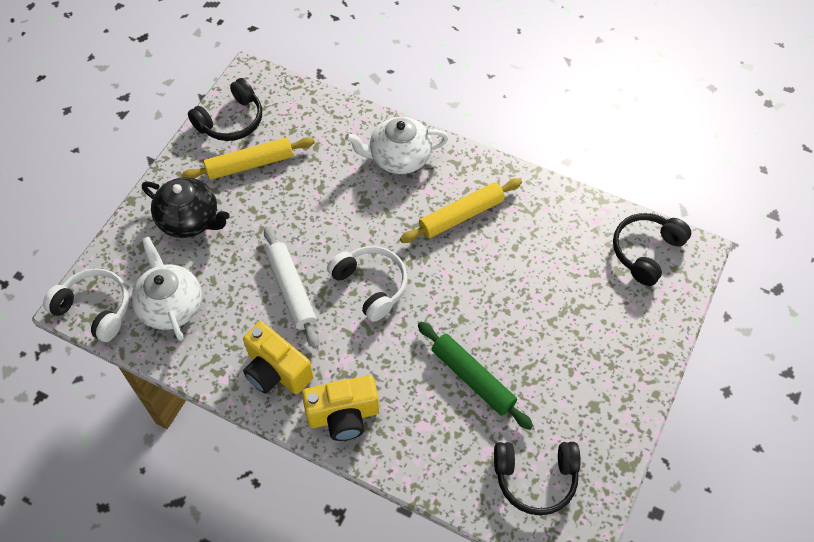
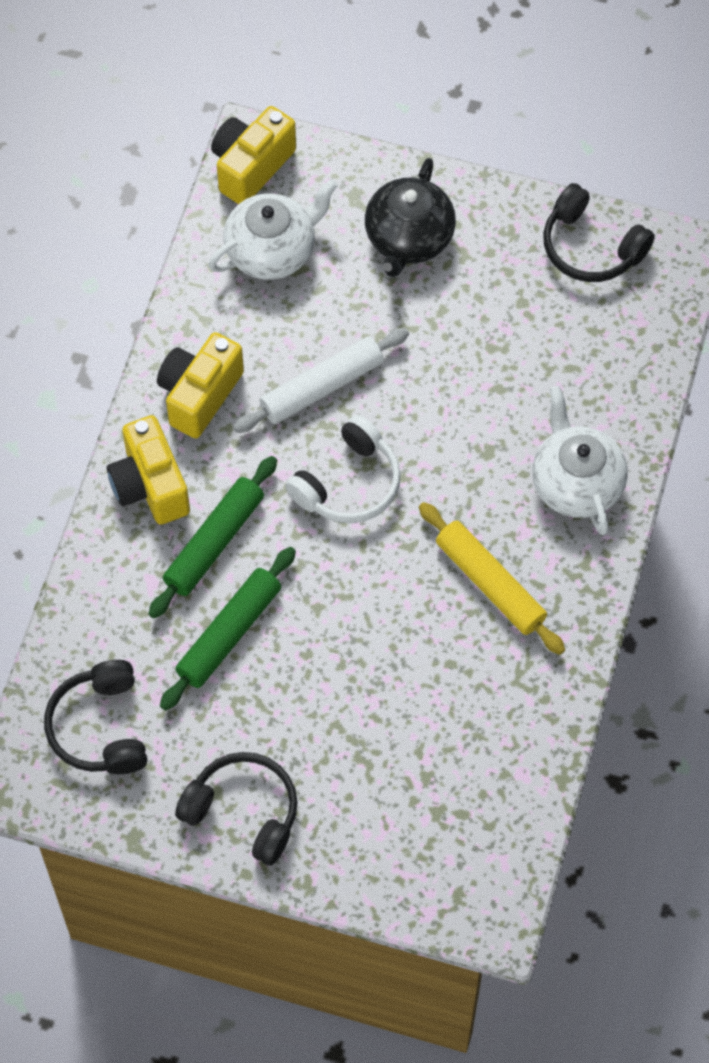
camera: 80 degrees right, 5 degrees up
(95, 309) = (251, 166): white headphones -> yellow camera
(250, 164) = (518, 289): yellow rolling pin -> none
(399, 378) = (214, 543): none -> green rolling pin
(646, 251) = (480, 849): black headphones -> black headphones (243, 812)

